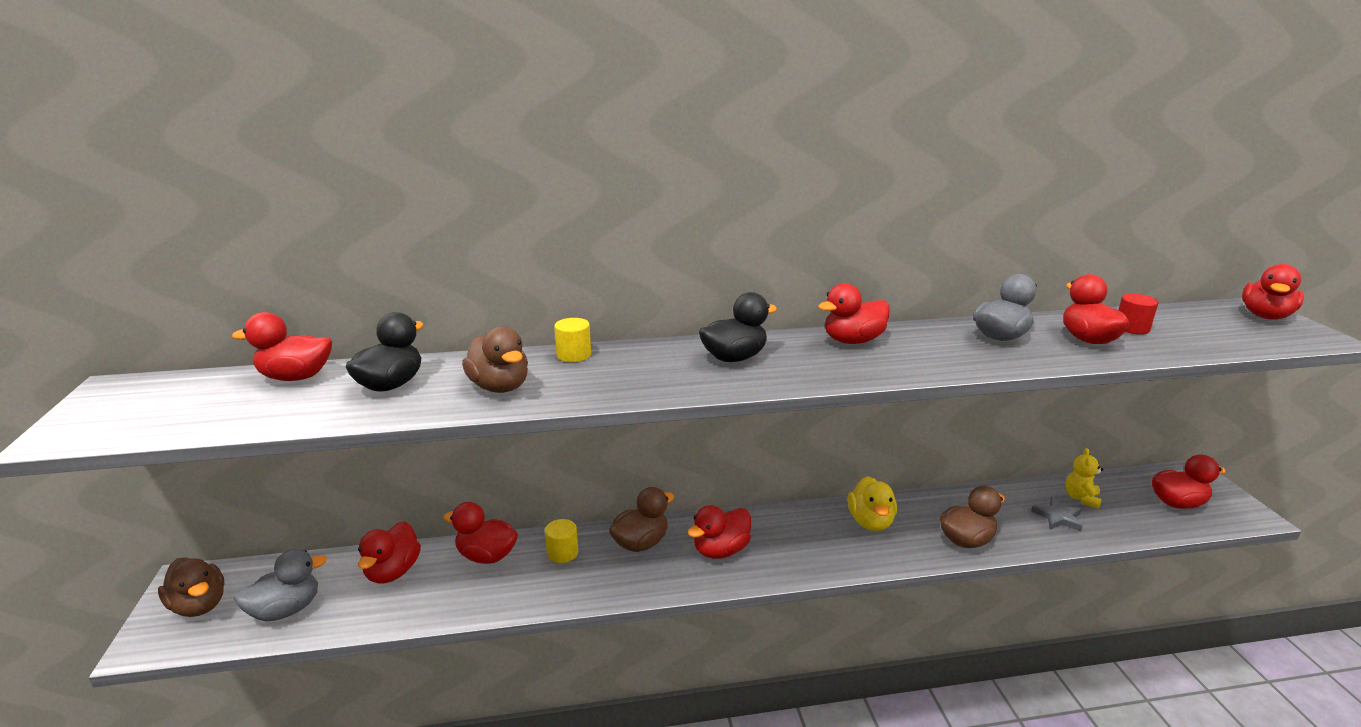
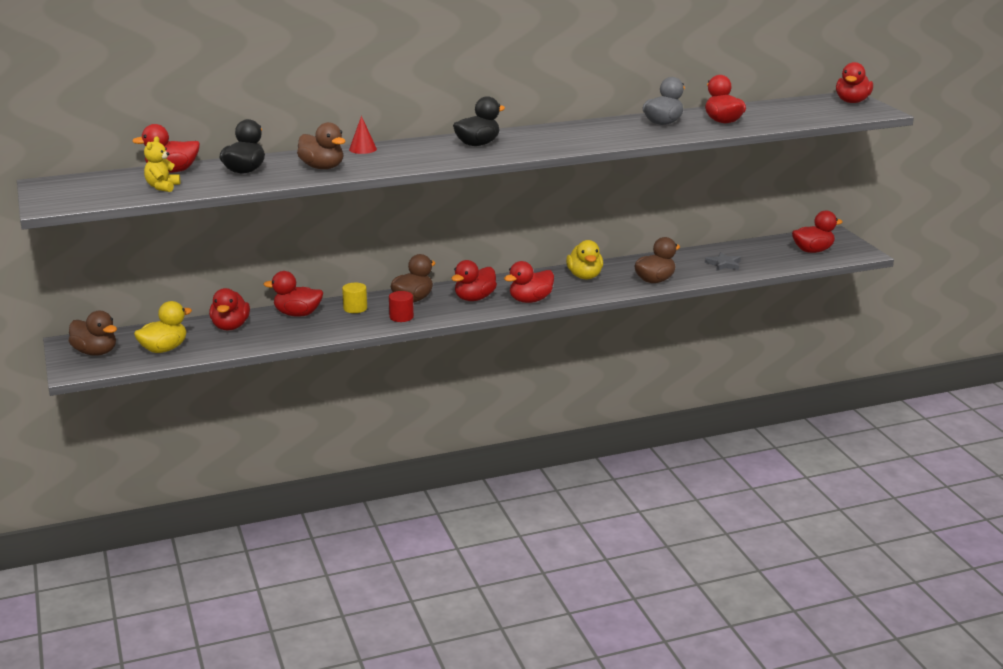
camera: 10 degrees left, 0 degrees up
(286, 610) = (164, 349): grey duck -> yellow duck
(574, 355) = (363, 149): yellow cylinder -> red cone
(853, 341) = (559, 131): red duck -> red duck (530, 300)
(1081, 498) = (743, 253): yellow teddy bear -> yellow teddy bear (162, 187)
(1131, 328) = (756, 113): red cylinder -> red cylinder (401, 317)

